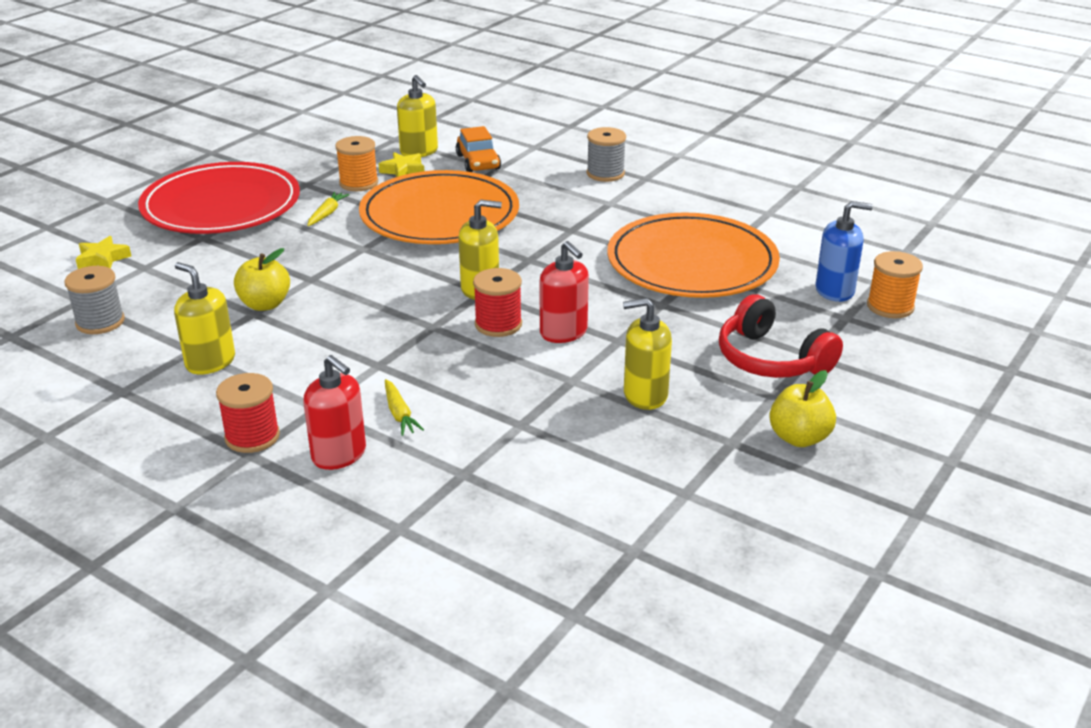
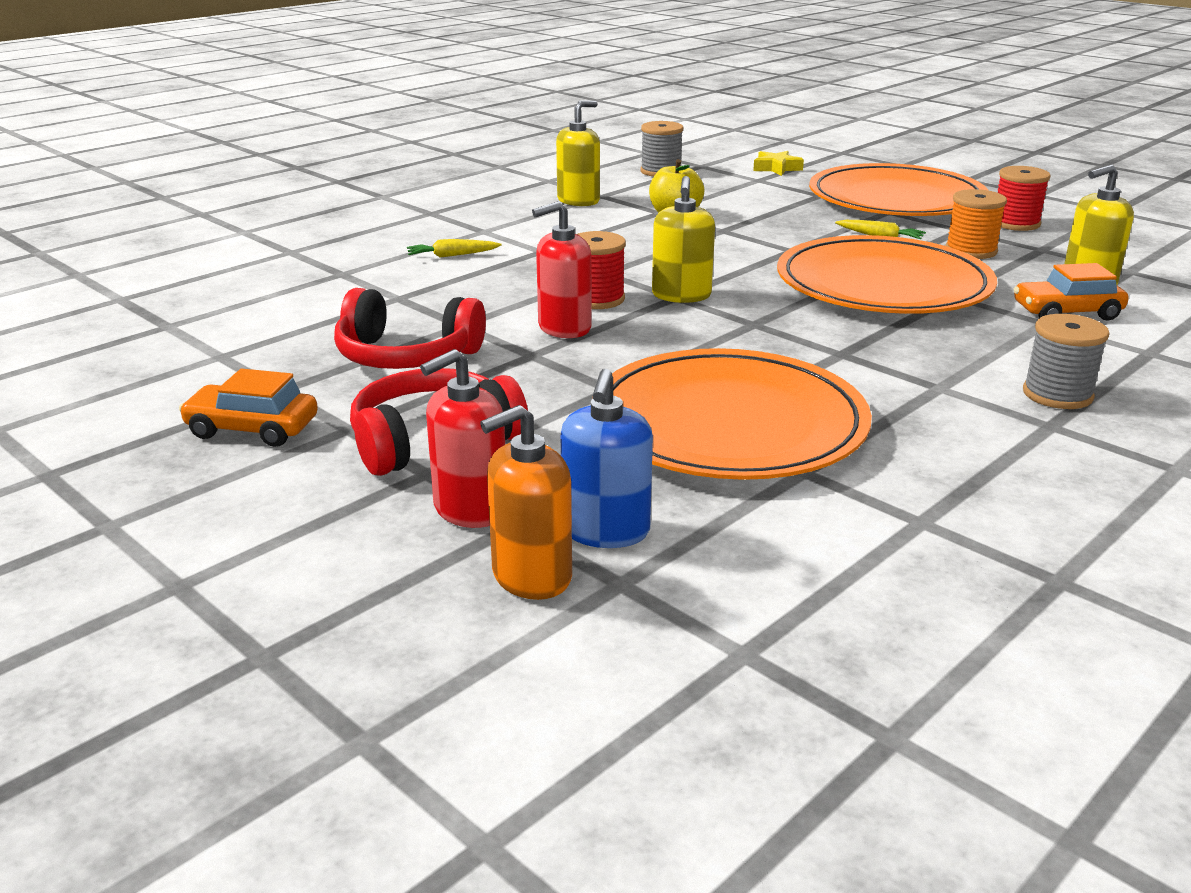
camera: 100 degrees right, 5 degrees down
(221, 205) = (896, 199): red plate -> orange plate
(252, 436) = (455, 213): red spool -> red spool (1015, 223)
(339, 454) = (407, 236): red soap dispenser -> red soap dispenser (470, 509)
(403, 170) = (1019, 272): yellow star -> none
(645, 395) = (406, 356): yellow soap dispenser -> red headphones
(799, 438) = (252, 429): yellow apple -> orange car
(890, 306) = (531, 576): orange spool -> orange soap dispenser

